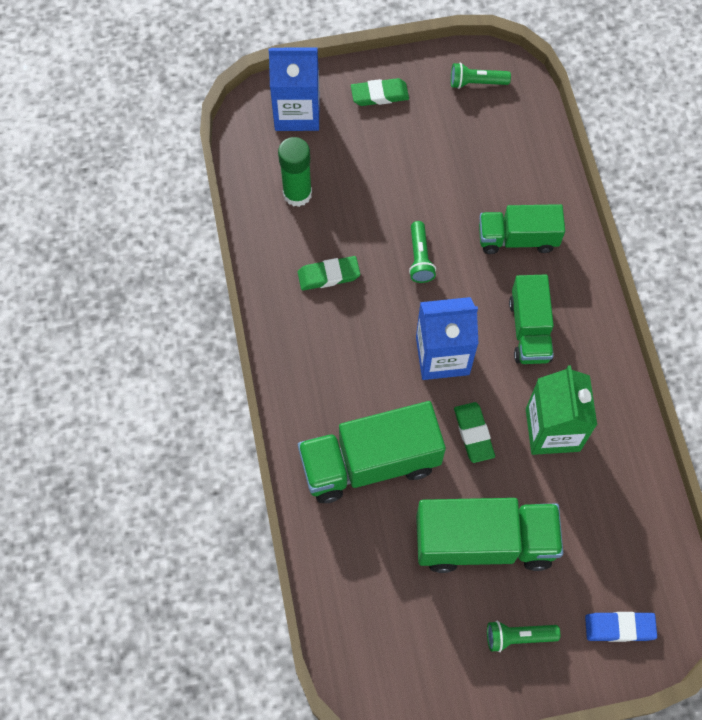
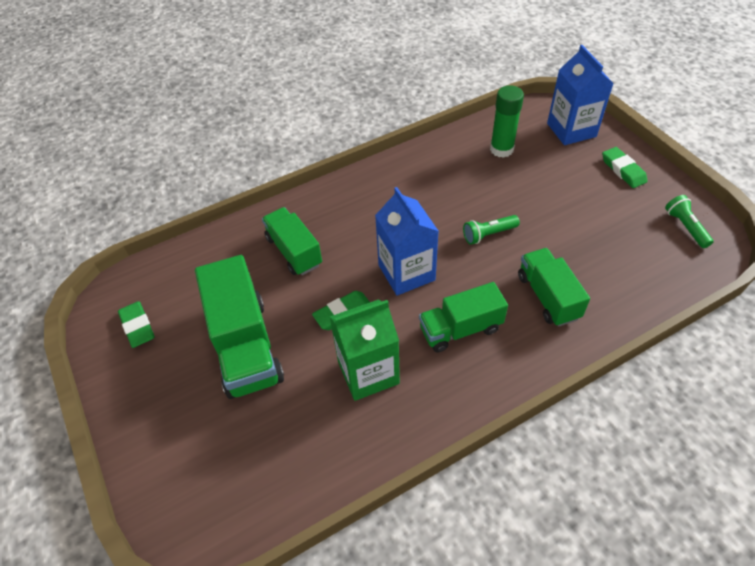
camera: 75 degrees right, 15 degrees down
(328, 275) = (442, 185): green eraser -> green eraser (137, 326)
(370, 463) = (294, 251): green truck -> green truck, size x0.64
(518, 637) = (163, 394): green flashlight -> none
(619, 627) = (184, 480): blue eraser -> none

